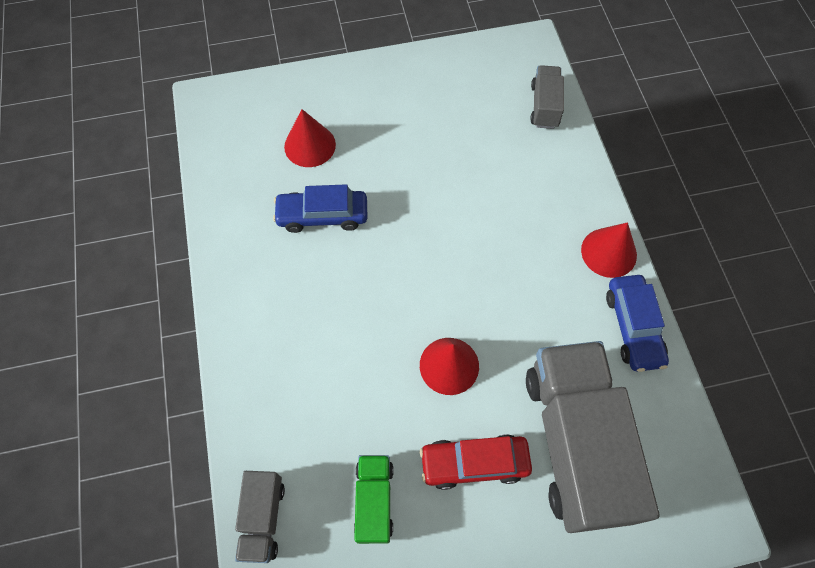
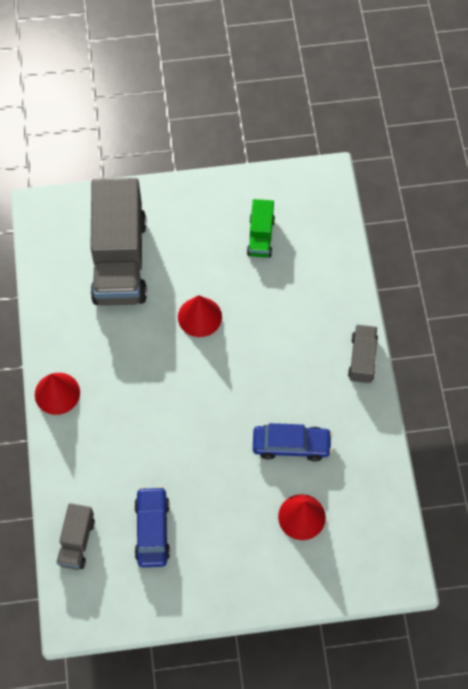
camera: 175 degrees left, 0 degrees up
(263, 518) = (334, 232): grey truck -> grey truck (362, 359)
(474, 463) = (191, 253): red car -> none
(633, 327) = (56, 333): blue car -> blue car (152, 530)

